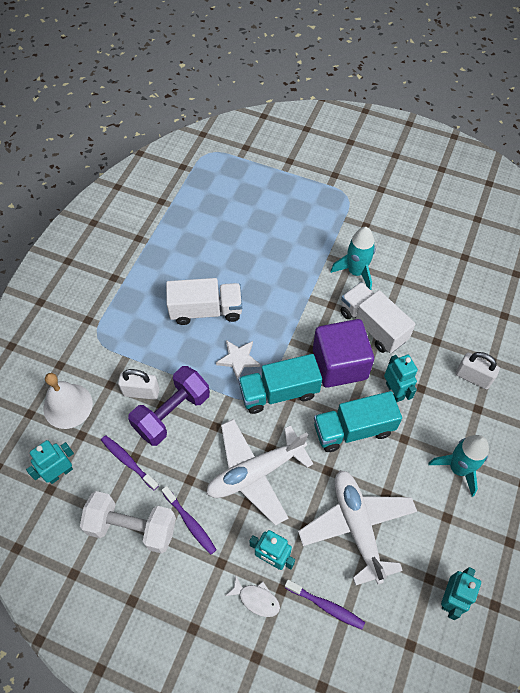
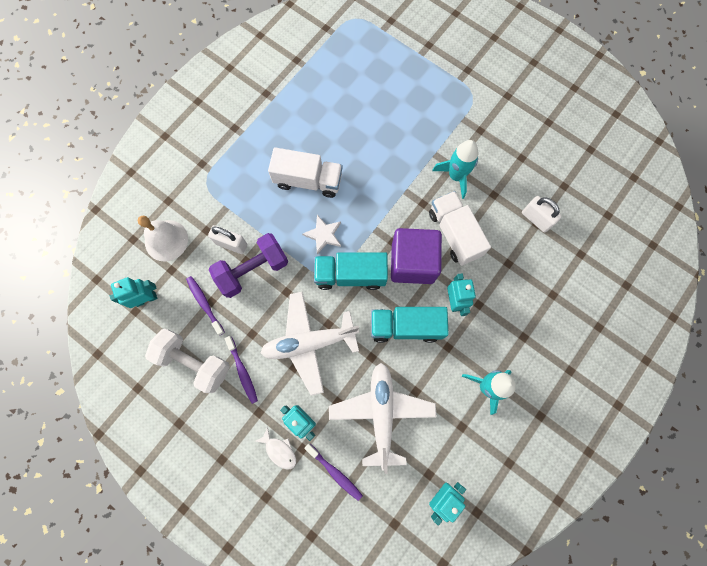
camera: 15 degrees right, 15 degrees up
(473, 377) = (529, 306): white padlock -> white padlock (536, 219)

